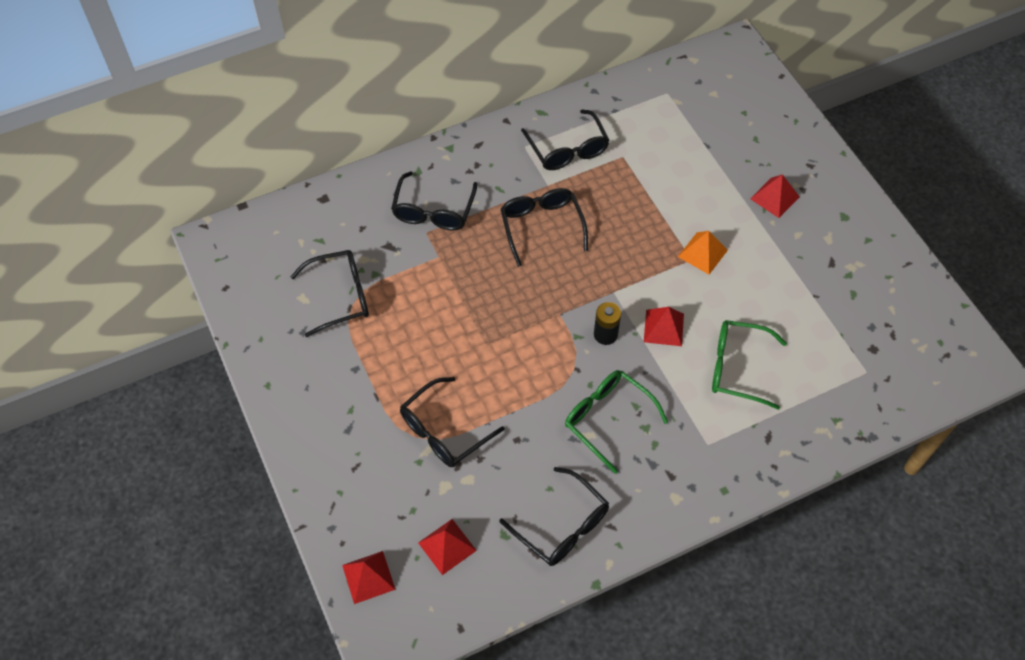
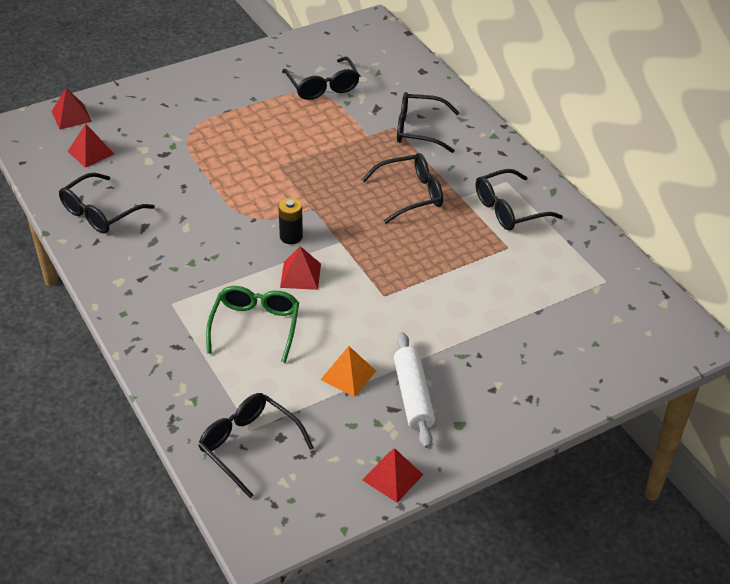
camera: 85 degrees right, 15 degrees down
(444, 431) = (194, 146): black glasses -> black glasses (249, 446)
(608, 419) = (201, 239): green glasses -> none
(702, 253) = (393, 305): orange pyramid -> orange pyramid (348, 375)
(774, 197) = (476, 364): red pyramid -> red pyramid (392, 477)
(816, 246) = (413, 396): none -> white rolling pin

